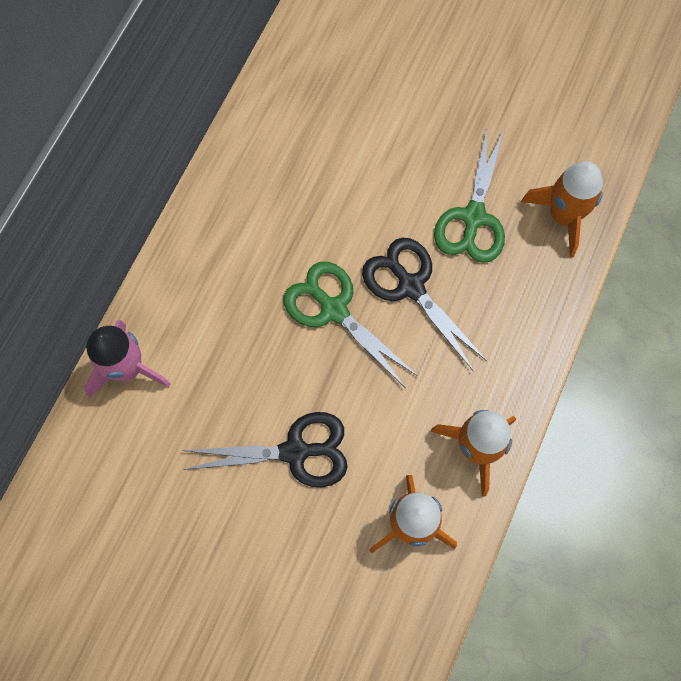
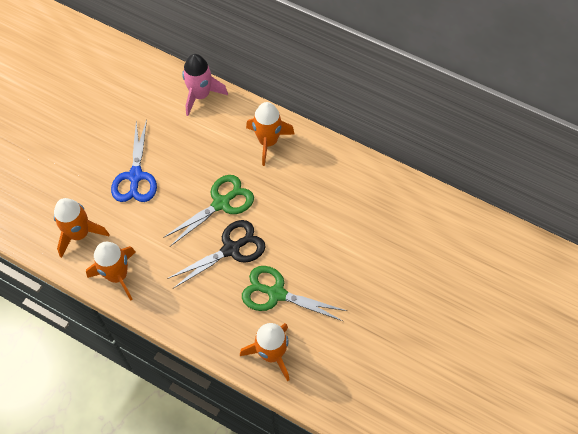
camera: 95 degrees right, 10 degrees down
(216, 252) = (268, 142): none -> orange rocket
(295, 451) = (135, 176): black scissors -> blue scissors

